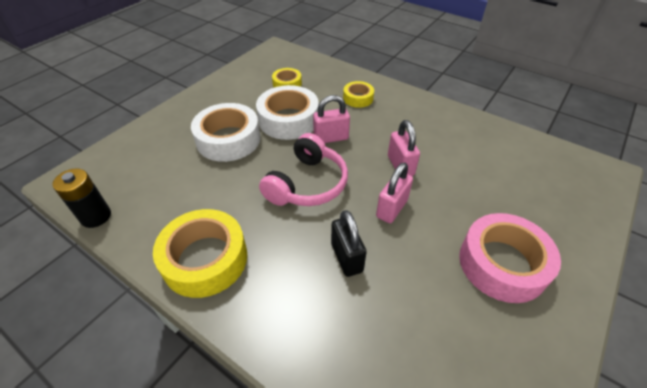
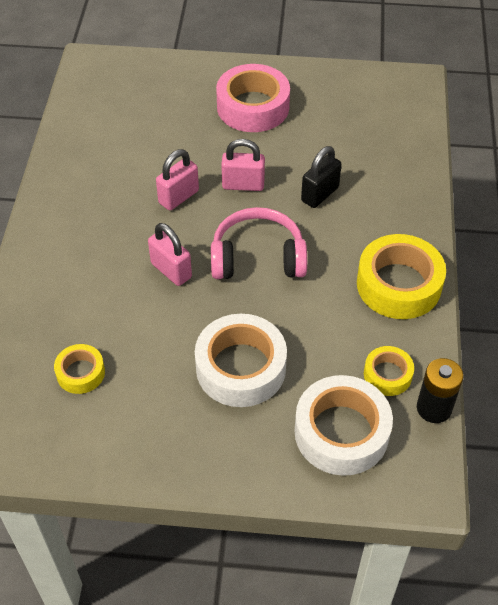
camera: 120 degrees left, 5 degrees up
(288, 120) = (163, 327): white tape -> white tape (341, 432)
(358, 98) = (71, 278): yellow tape -> yellow tape (387, 375)

